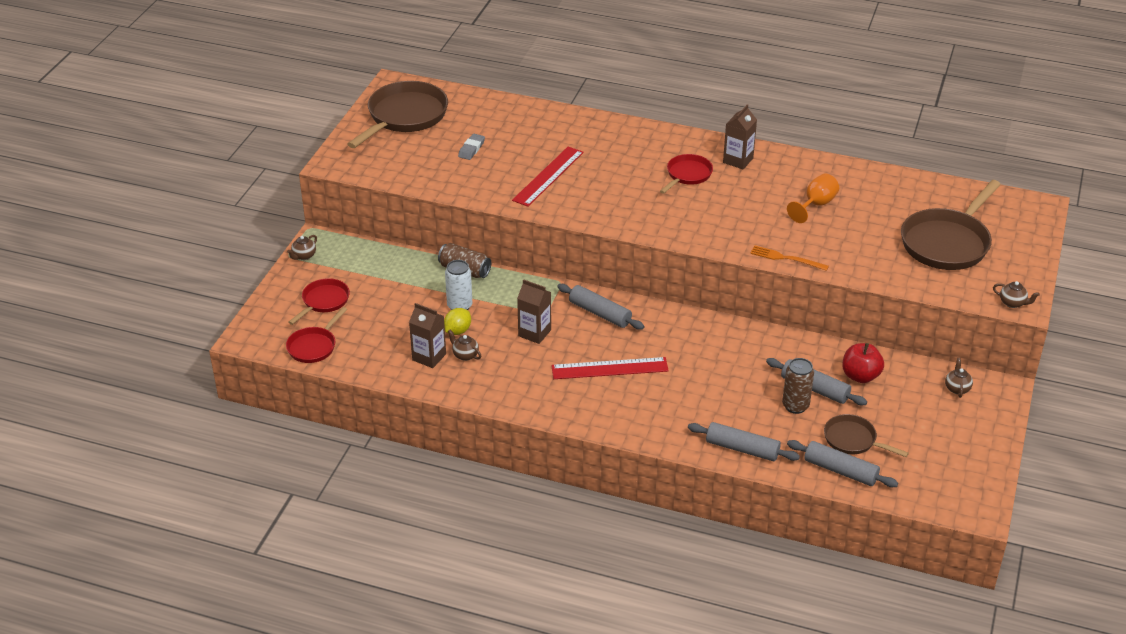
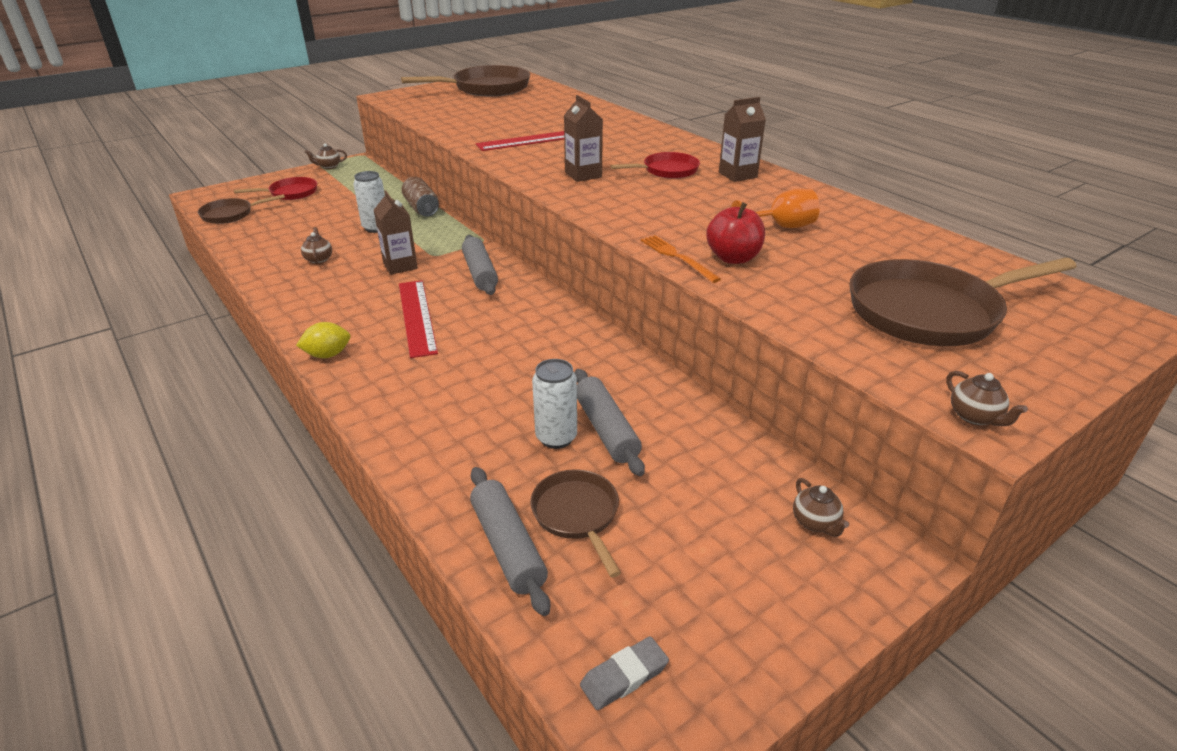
camera: 35 degrees right, 5 degrees down
(313, 346) = (231, 214): red pan -> brown pan
(429, 357) = (291, 250): brown carton -> brown carton (583, 175)
(457, 331) = (344, 242): yellow lemon -> yellow lemon (328, 355)
(471, 149) = (502, 112): grey eraser -> grey eraser (624, 676)
(609, 368) = (417, 317): red ruler -> red ruler turned 45 degrees clockwise
(742, 449) = (426, 453): grey rolling pin -> none
(795, 406) = (556, 437): brown can -> white can
(860, 376) = (684, 442): red apple -> red apple (733, 258)
(957, 388) = (815, 523): brown teapot -> brown teapot turned 120 degrees clockwise

